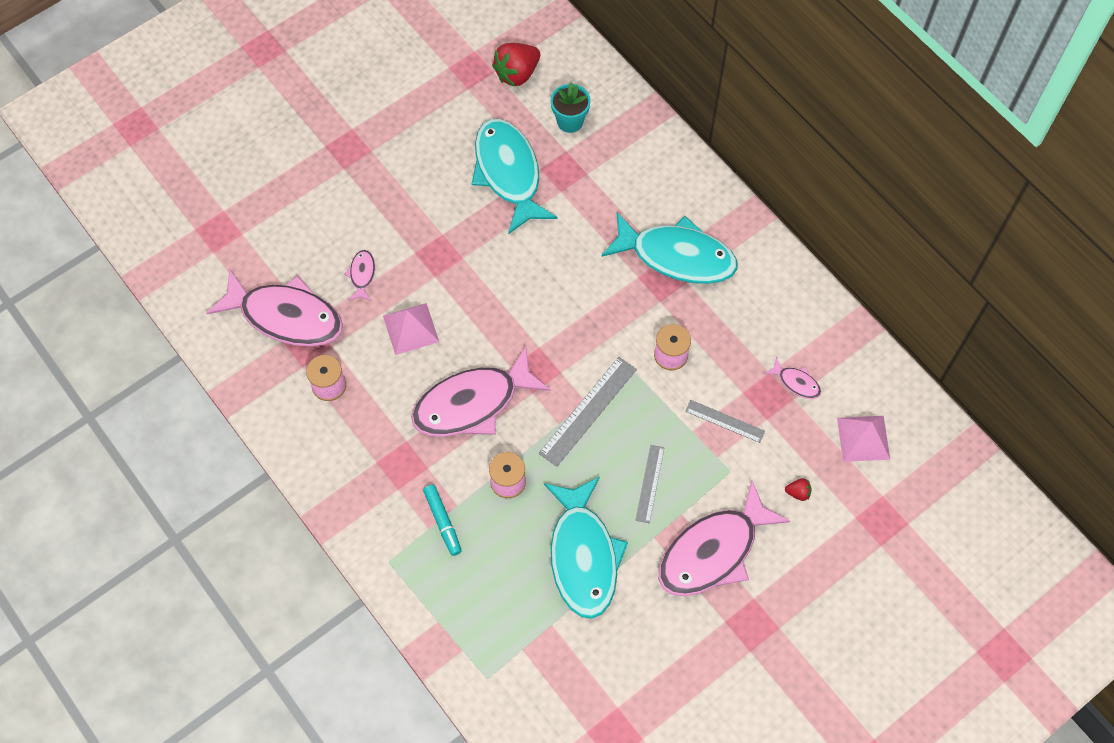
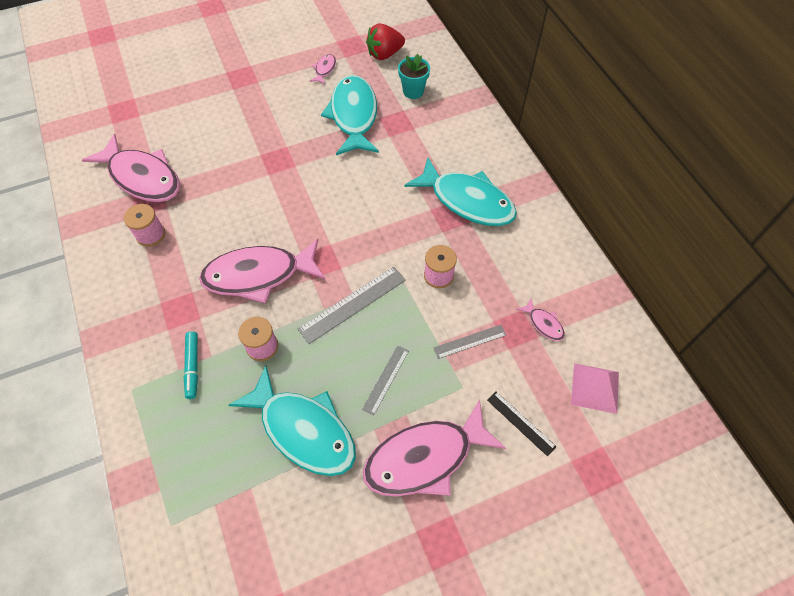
camera: 15 degrees right, 5 degrees down
(362, 275) = (213, 161): pink fish -> pink fish (324, 70)
(411, 329) = (233, 207): pink pyramid -> none
(583, 555) = (303, 429): turquoise fish -> turquoise fish turned 60 degrees counterclockwise
(724, 421) = (470, 341): grey ruler -> grey ruler turned 60 degrees counterclockwise
(798, 492) = (521, 423): red strawberry -> black ruler

